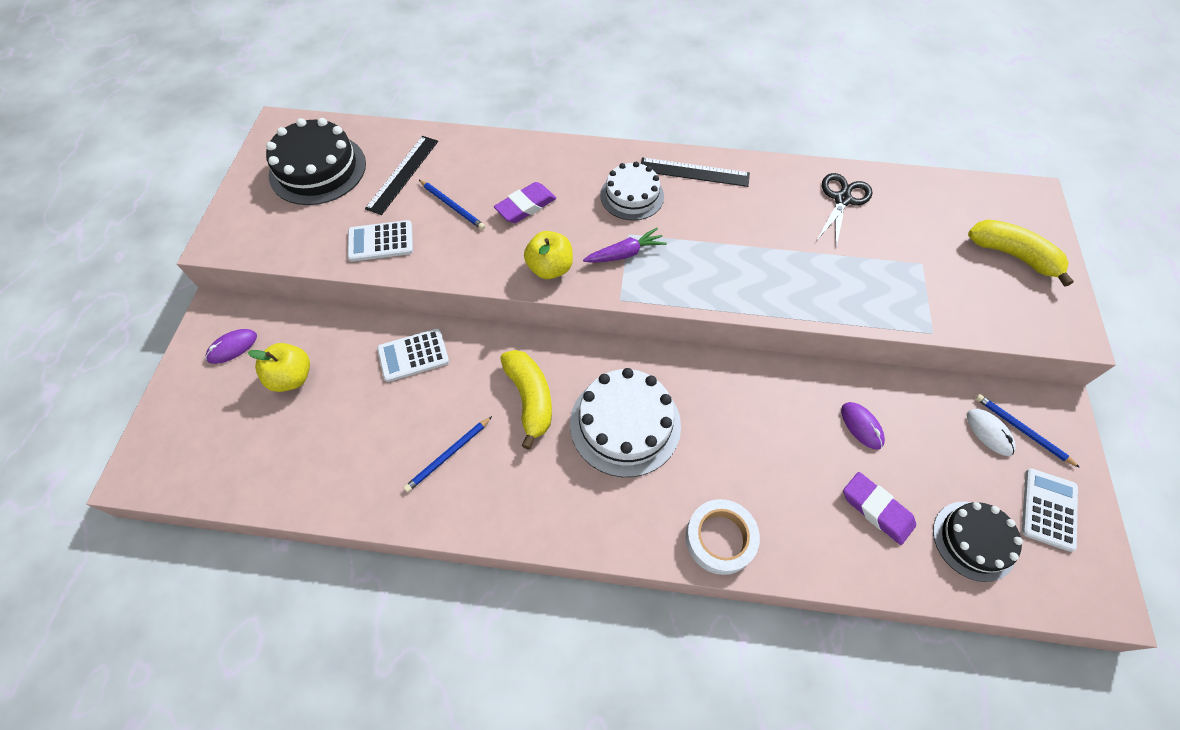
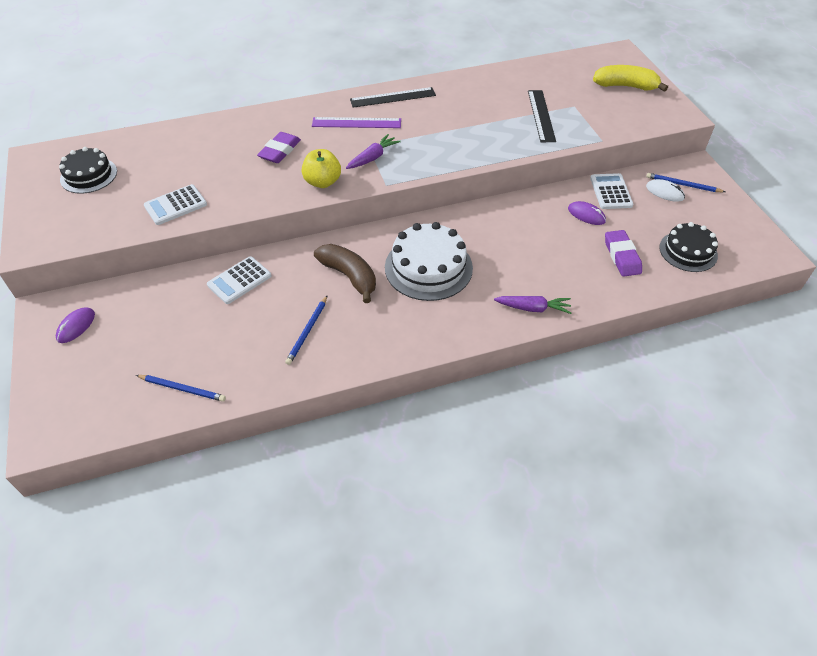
camera: 25 degrees left, 10 degrees down
(292, 377) = (144, 328): yellow apple -> none
(318, 169) = (89, 175): black cake -> black cake, size x0.65
(403, 174) = (166, 158): black ruler -> black ruler (541, 115)
(452, 206) = (221, 167): blue pencil -> blue pencil (182, 389)
(530, 398) = (349, 276): yellow banana -> brown banana
(632, 196) = (356, 123): white cake -> purple ruler
(720, 538) = (533, 308): white tape -> purple carrot
(842, 199) = (503, 86): black scissors -> none
(876, 509) = (622, 256): purple eraser -> purple eraser turned 60 degrees clockwise
(1048, 509) = (720, 220): white calculator -> white calculator (610, 192)

